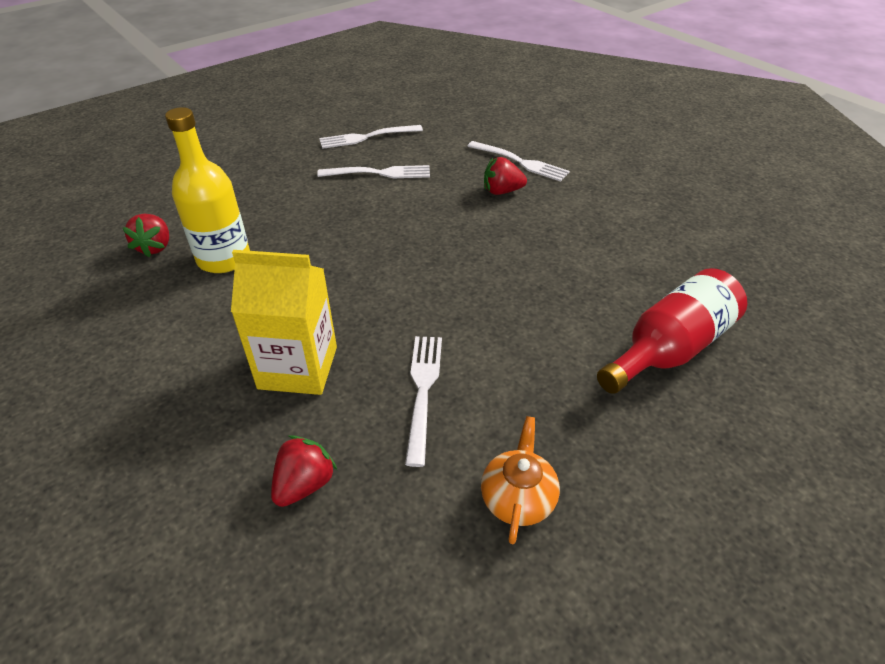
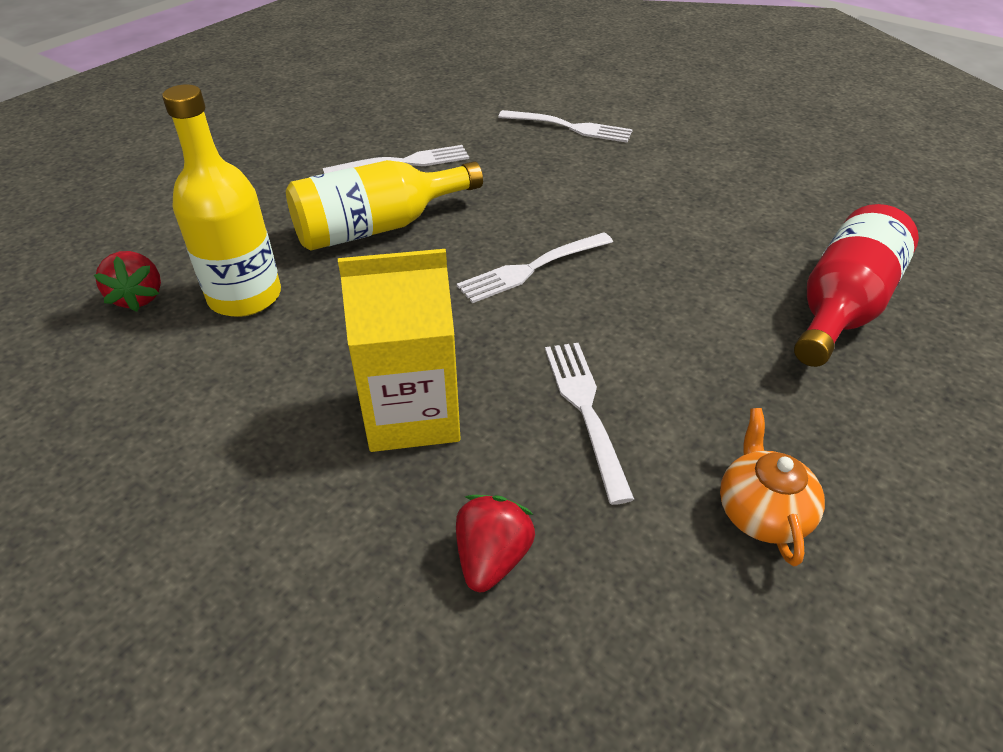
camera: 15 degrees left, 0 degrees up
(337, 221) = (377, 227): none -> yellow bottle
(366, 137) = (366, 123): white fork -> white fork (531, 269)
(502, 191) = (564, 163): red strawberry -> none

